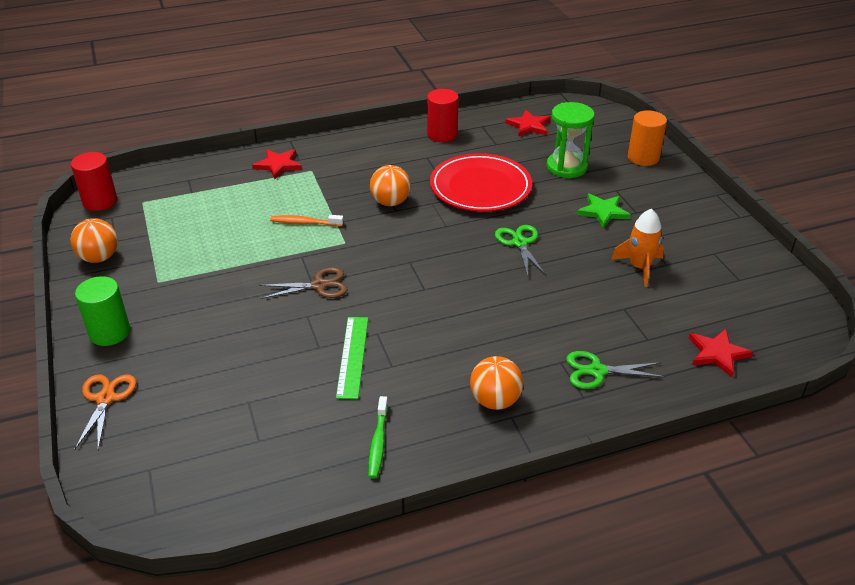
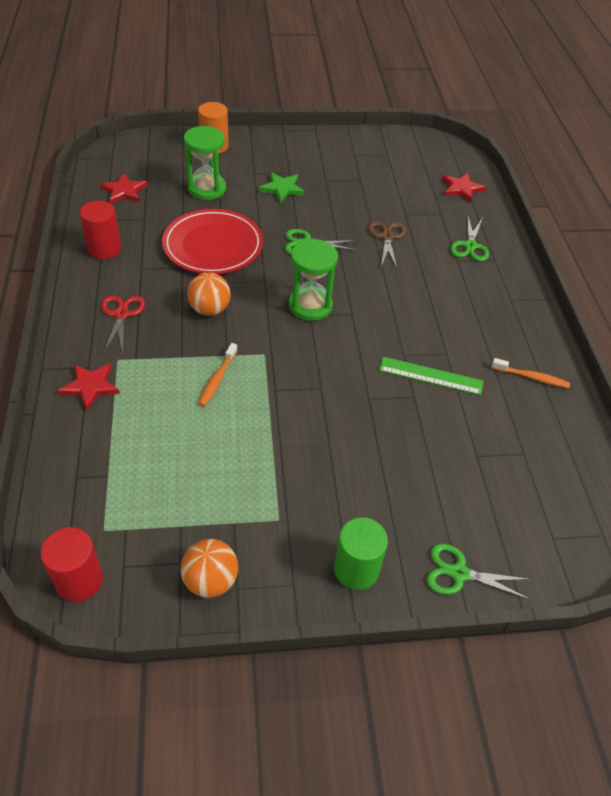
camera: 80 degrees left, 10 degrees up
(106, 398) = (458, 573): orange scissors -> green scissors
(319, 285) = (326, 383): brown scissors -> brown scissors (386, 237)
(364, 160) = (121, 314): none -> red scissors
(378, 442) = (531, 377): green toothbrush -> orange toothbrush
(423, 259) = (310, 306): none -> green hourglass
(495, 400) = (493, 304): orange ball -> none
(639, 267) = (360, 192): orange rocket -> none

